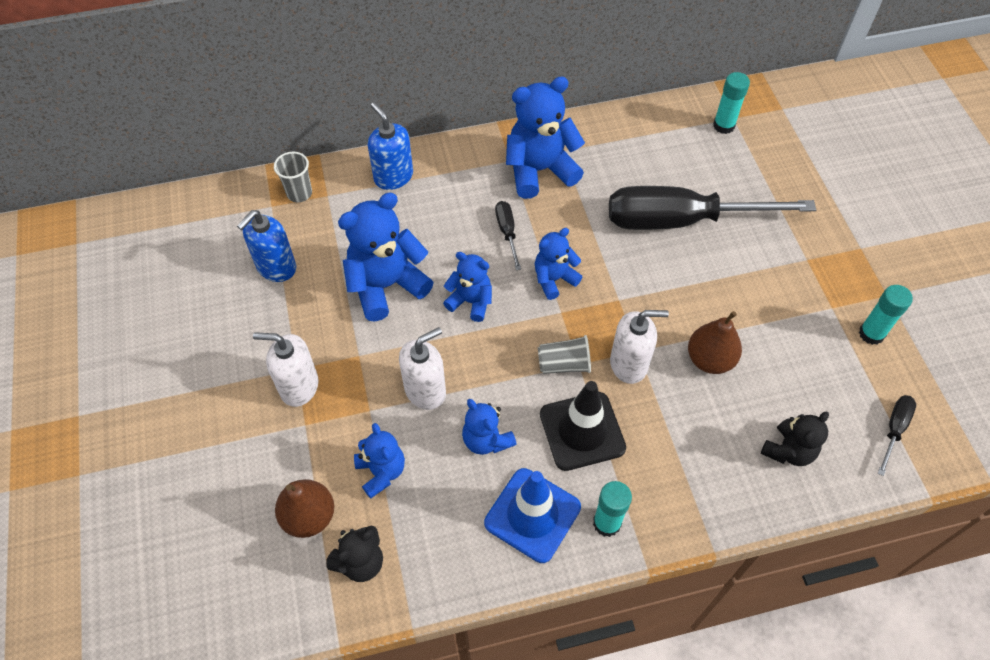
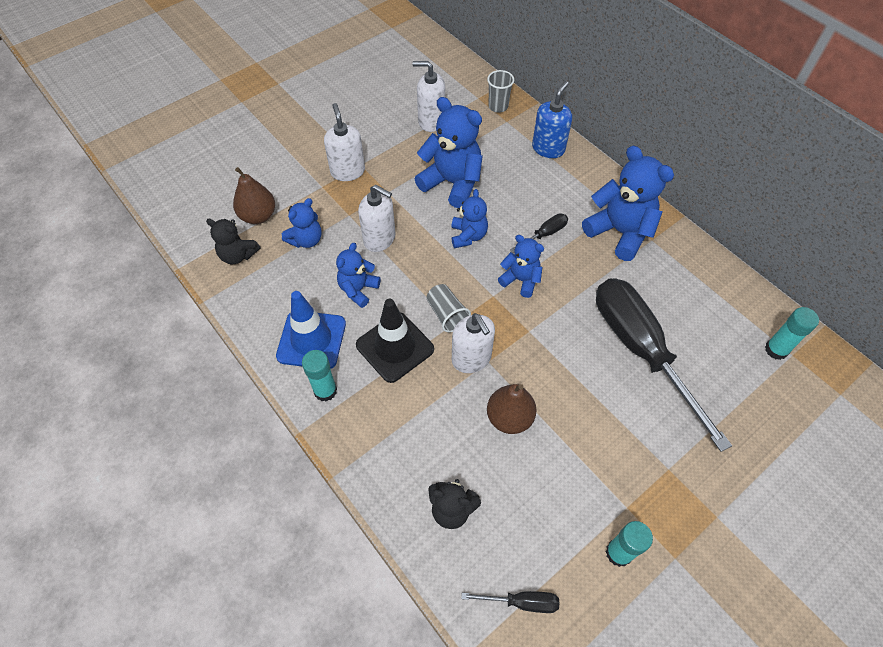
camera: 65 degrees right, 0 degrees up
(276, 267) = (431, 121): blue soap dispenser -> white soap dispenser

